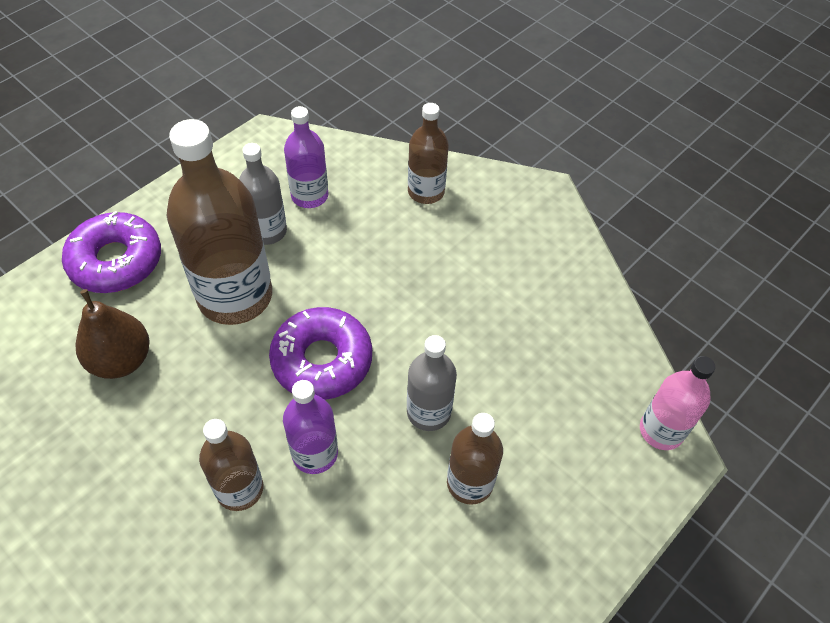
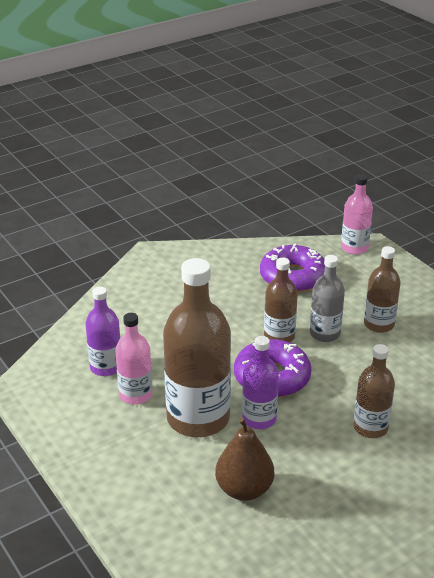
camera: 75 degrees left, 20 degrees down
(116, 261) = (134, 491): purple donut -> purple donut (293, 277)
(267, 231) = (135, 394): grey bottle -> pink bottle
(315, 453) = (348, 388): purple bottle -> purple bottle (259, 419)
(426, 191) = (128, 306): brown bottle -> brown bottle (279, 336)

